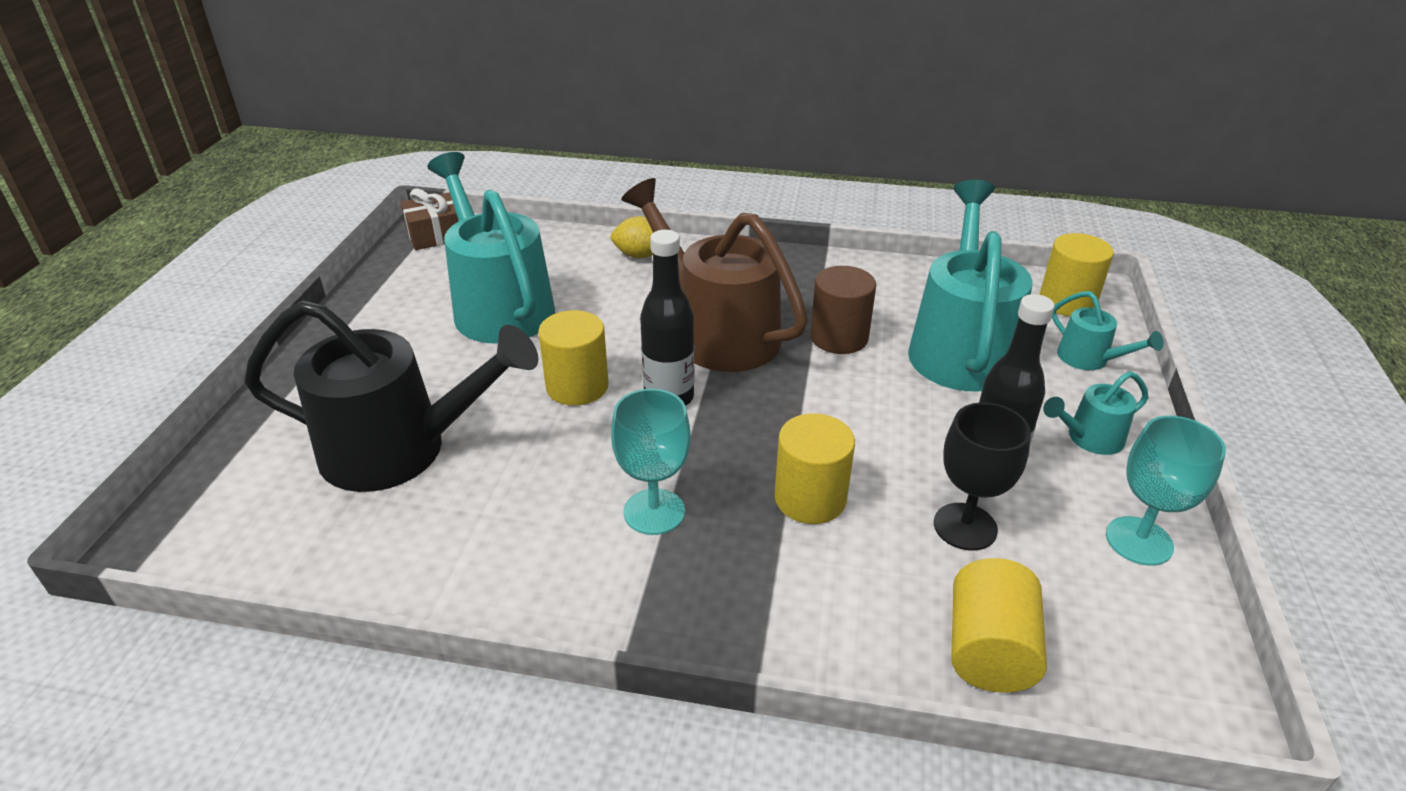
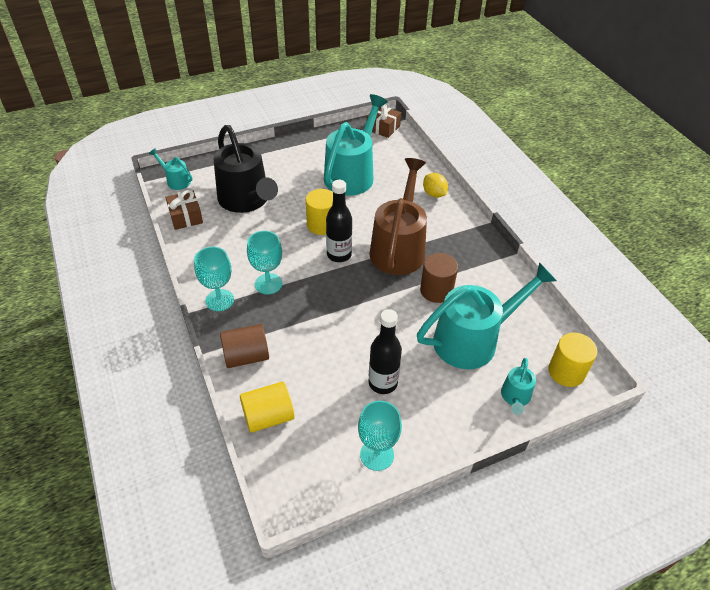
camera: 55 degrees right, 10 degrees up
(332, 559) = (186, 217): none -> brown gift
(632, 601) = (219, 300): none -> turquoise goblet
(810, 498) = (313, 327): yellow cylinder -> none
(815, 621) = (246, 356): none -> brown cylinder
(965, 526) = (336, 385): black goblet -> none
(1088, 439) = (441, 415): turquoise watering can -> turquoise watering can (175, 181)

